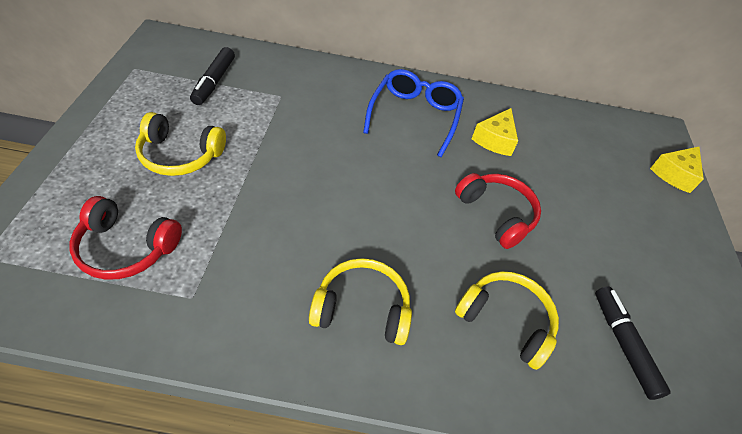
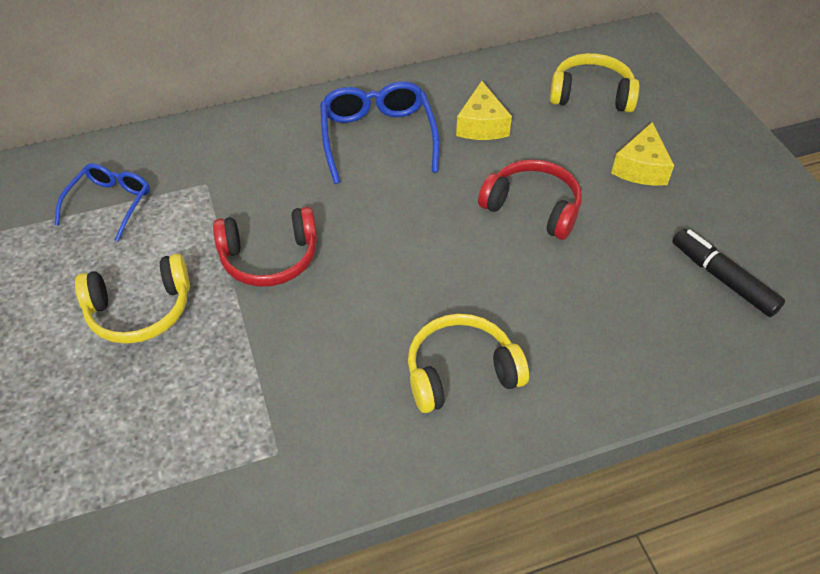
camera: 20 degrees left, 0 degrees up
(126, 248) = (162, 441): red headphones -> red headphones (270, 258)
(214, 82) = (110, 203): black marker -> blue glasses
(506, 321) = (605, 312): yellow headphones -> yellow headphones (591, 95)
(674, 174) = (681, 80): yellow cheese -> yellow cheese (641, 168)

